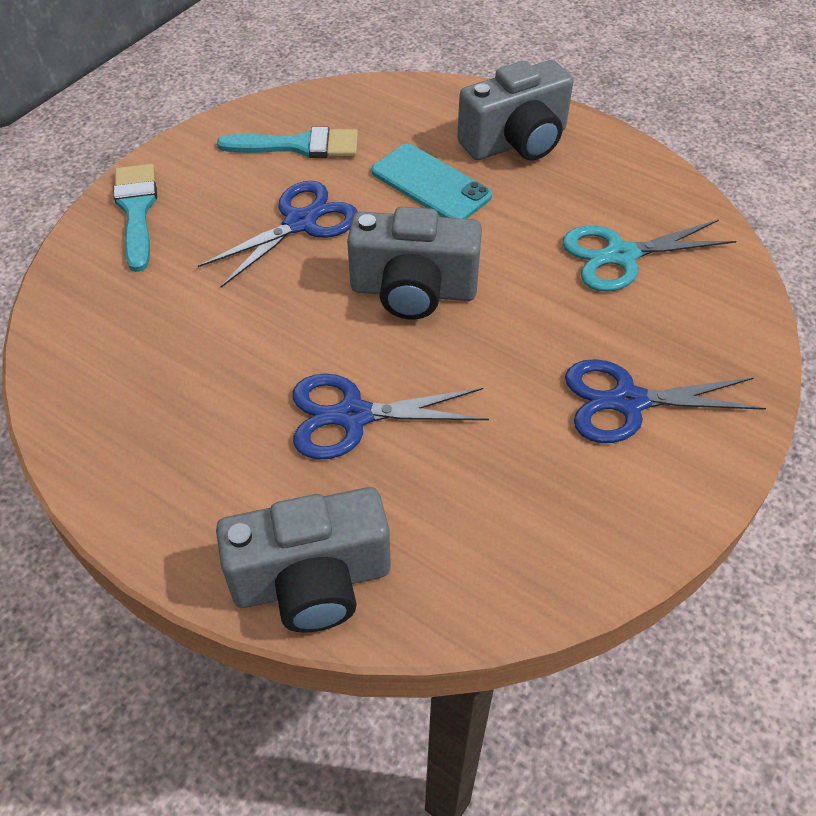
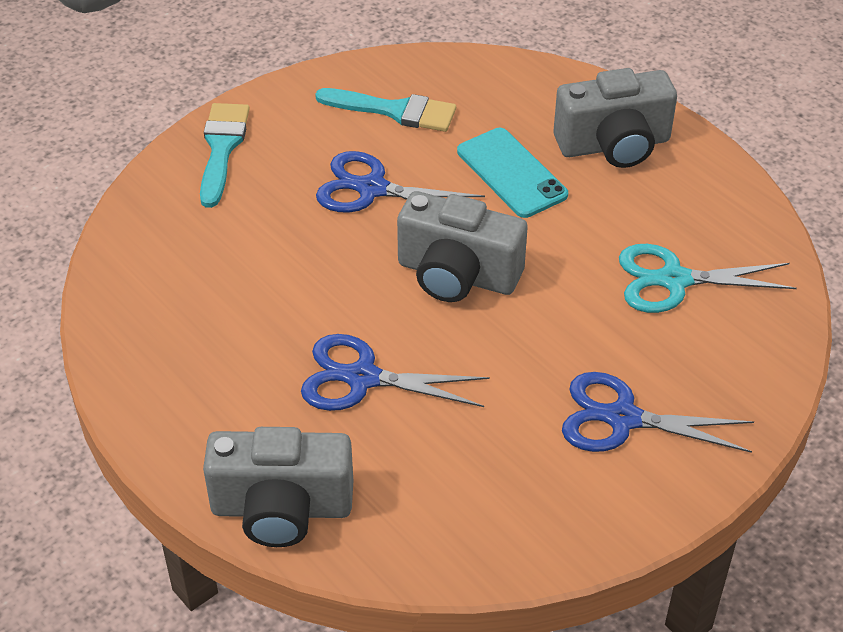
camera: 15 degrees right, 5 degrees down
(300, 223) = (372, 189): blue scissors -> blue scissors turned 135 degrees counterclockwise

